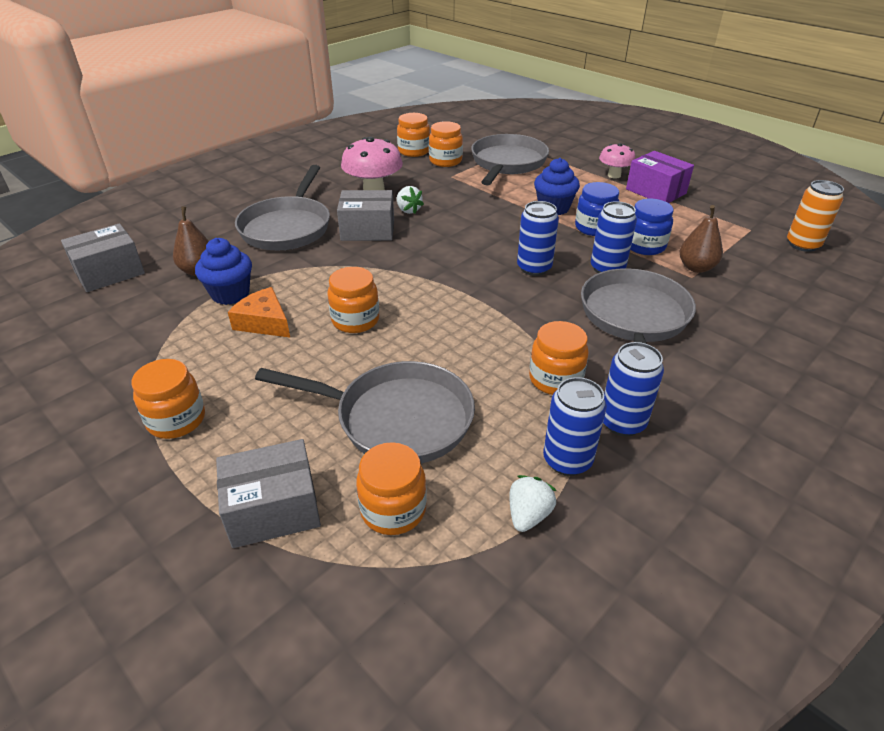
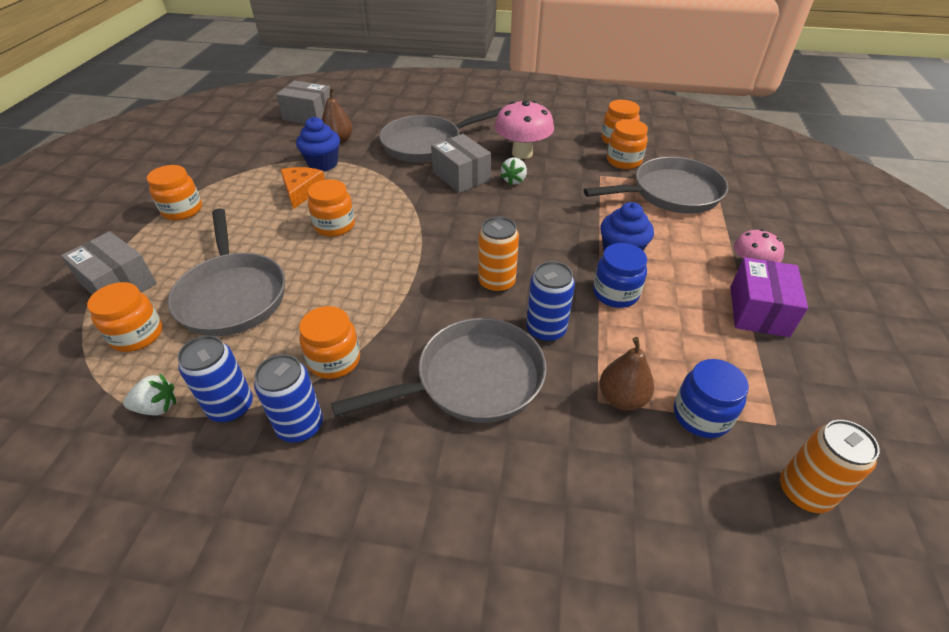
camera: 55 degrees right, 5 degrees up
(534, 268) = (496, 283): blue can -> orange can
(644, 246) = (622, 342): blue jar -> blue jar (701, 415)

